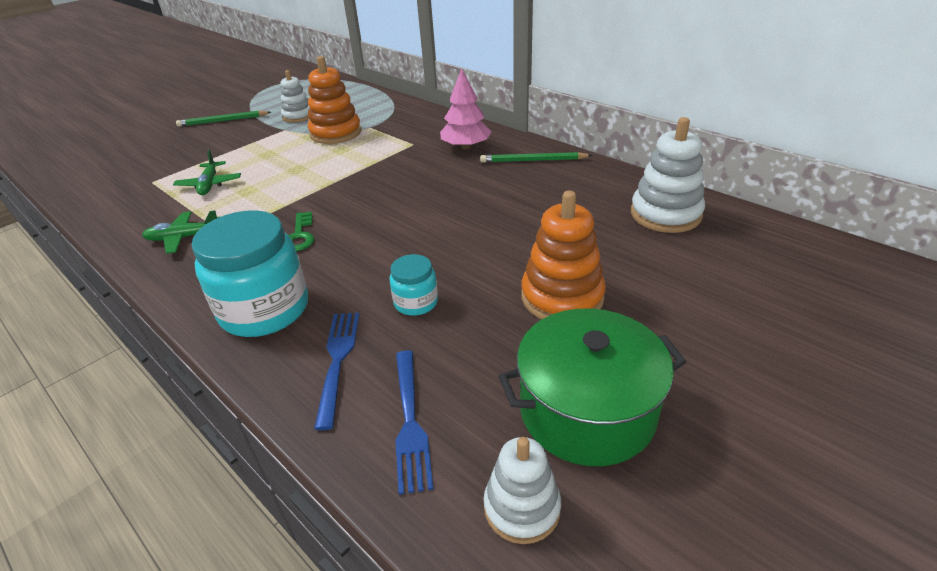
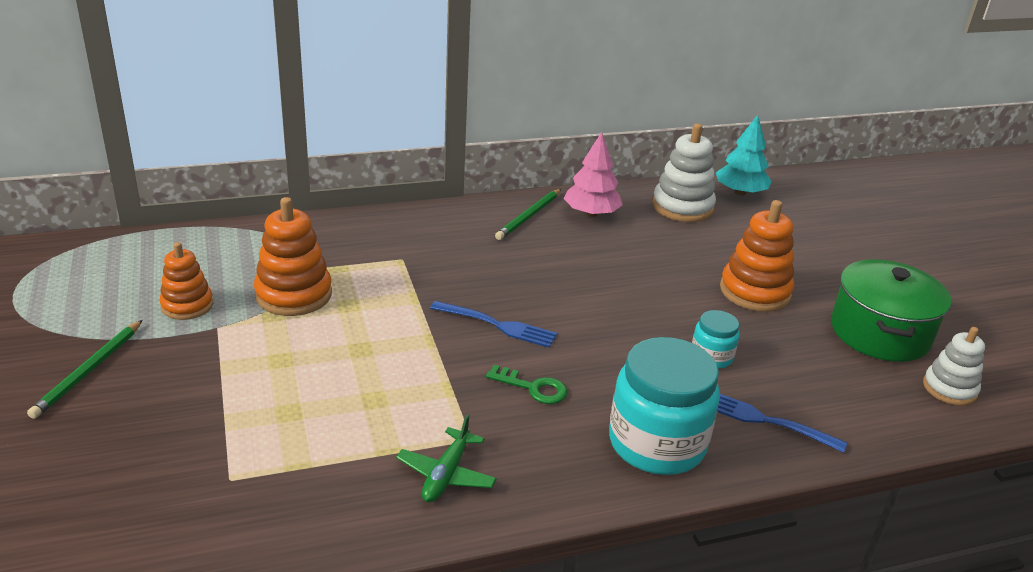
camera: 65 degrees left, 5 degrees down
(210, 184) = (314, 426): green plane -> none
(298, 116) = (187, 305): white stacking toy -> orange stacking toy
(410, 421) = (854, 406): blue fork -> blue fork (496, 325)
(466, 147) = (453, 235): pink tree -> pink tree (591, 213)
(757, 235) = (740, 192): none -> turquoise tree

